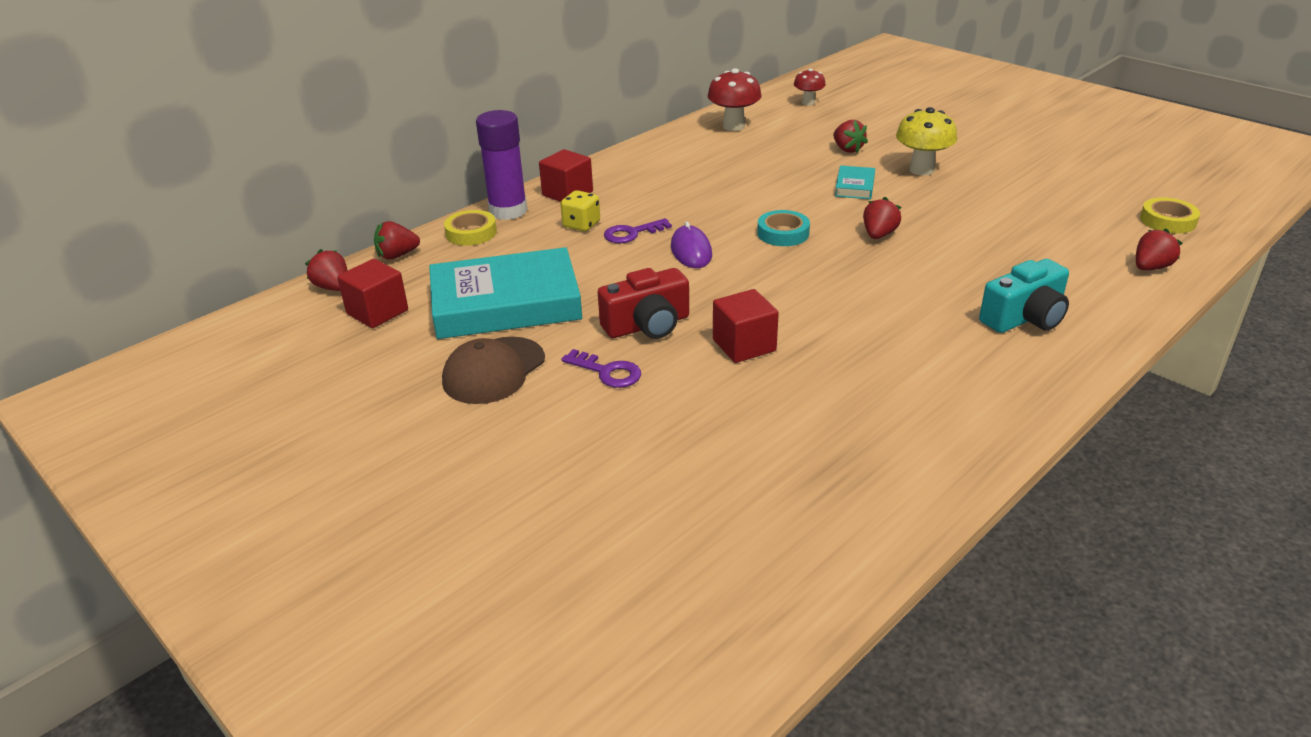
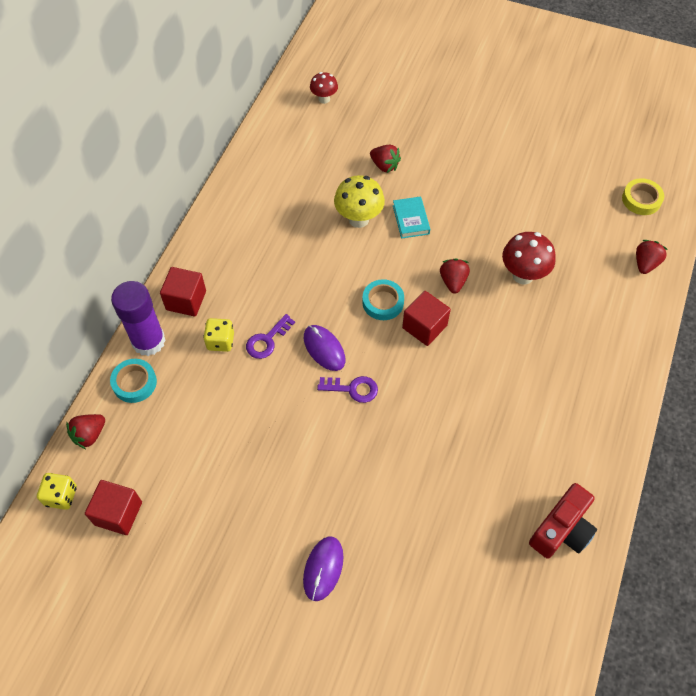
camera: 25 degrees left, 25 degrees up
(333, 287) = (61, 496): red strawberry -> yellow dice
(471, 233) = (134, 383): yellow tape -> turquoise tape
(494, 371) = (250, 548): brown cap -> none
(506, 303) = (215, 466): turquoise book -> none
(565, 408) = (323, 568): none -> purple mouse
(607, 372) = (332, 518): purple key -> purple key (353, 389)
(647, 325) = (335, 453): red camera -> red camera (562, 530)
(733, 126) = (277, 155): red mushroom -> red mushroom (523, 275)
(744, 345) = (413, 452): red cube -> red cube (424, 327)
(921, 170) = (452, 180): yellow mushroom -> yellow mushroom (358, 219)
(1025, 318) = (584, 352): turquoise camera -> none

